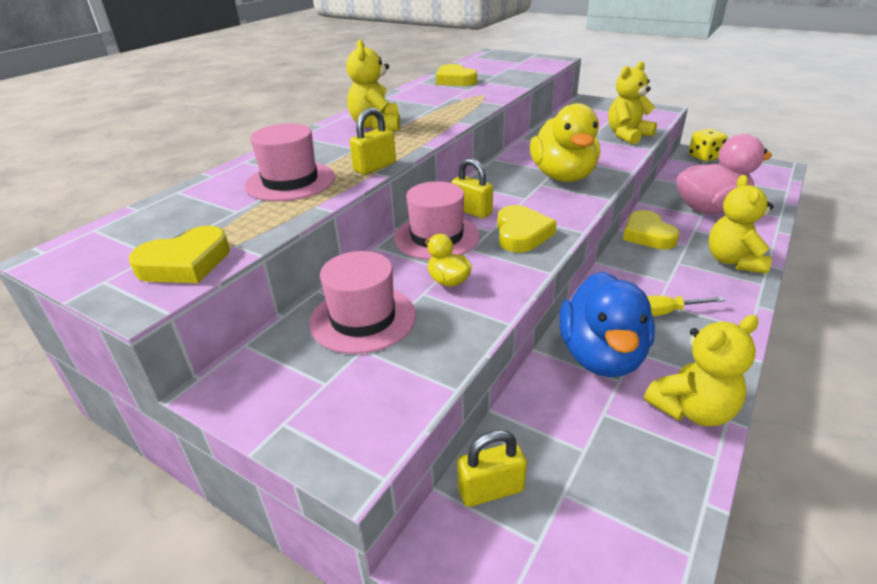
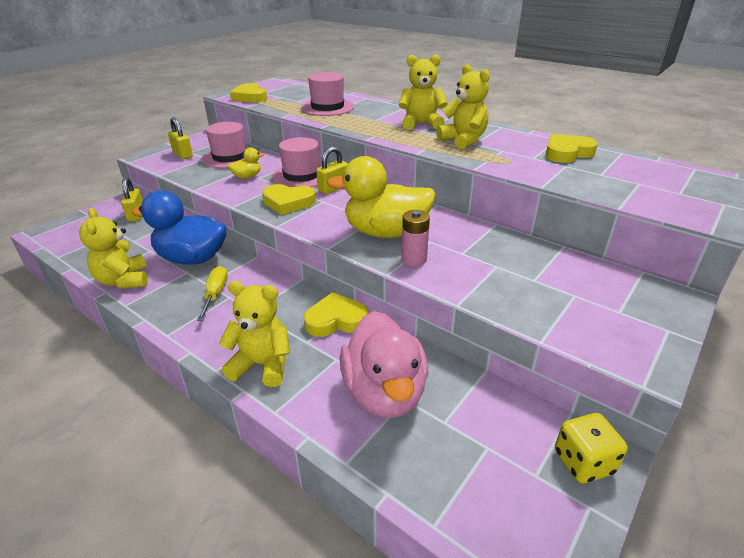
camera: 95 degrees right, 0 degrees up
(375, 167) = (337, 124): yellow padlock -> yellow padlock (182, 155)
(601, 163) = (414, 259): none -> pink battery
(627, 136) = (507, 296): yellow teddy bear -> yellow teddy bear (463, 140)

